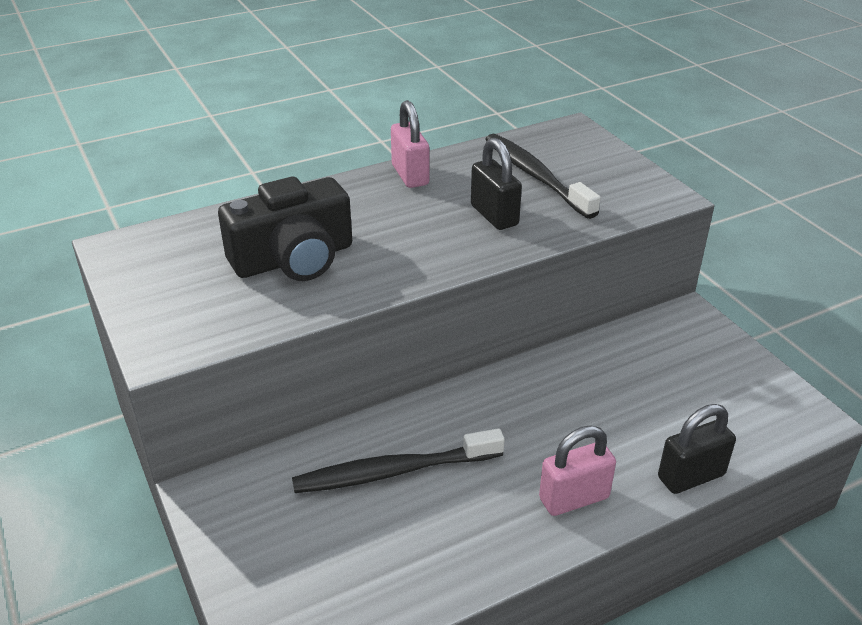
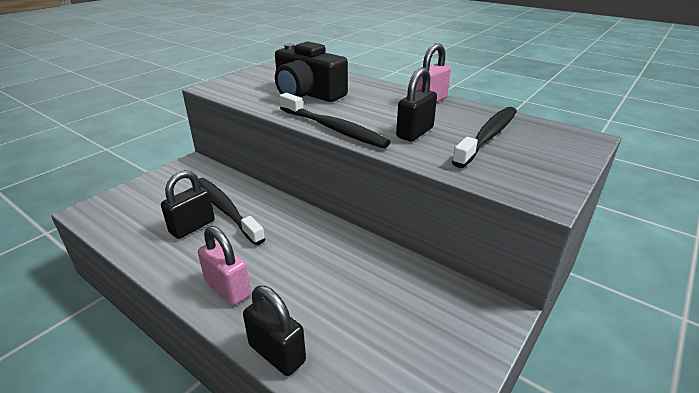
camera: 65 degrees right, 5 degrees down
(417, 516) = (192, 227): none -> black padlock
(438, 268) = (333, 128): none -> black toothbrush

